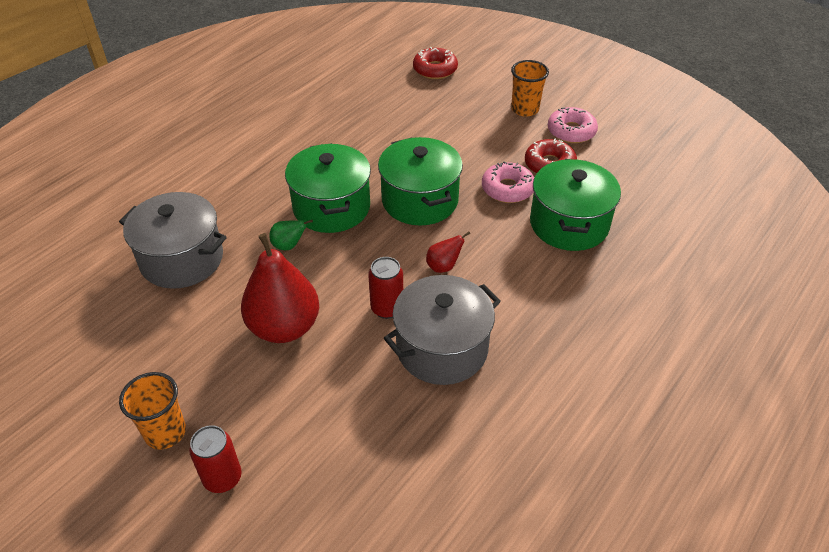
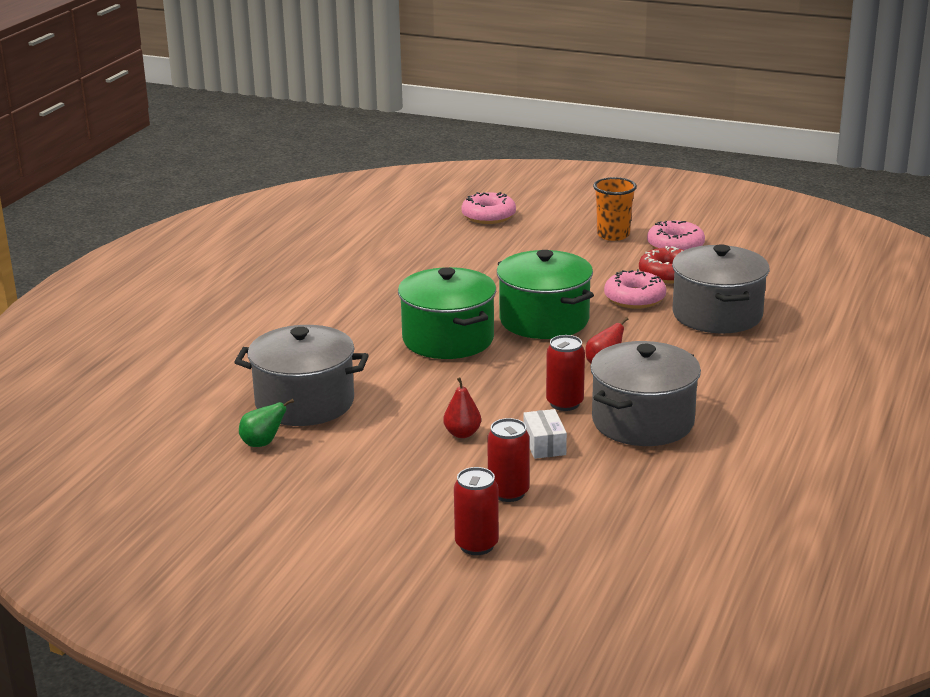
camera: 15 degrees left, 20 degrees down
(165, 432) = (389, 526): orange cup -> none
(283, 414) = (508, 493): none -> red can
(284, 327) = (462, 434): red pear -> red pear, size x0.44
(289, 246) = (421, 375): green pear -> green pear (263, 443)
(344, 358) = (544, 444): none -> white box
(435, 69) = (488, 216): red donut -> pink donut
(569, 224) = (717, 315): green pot -> grey pot

